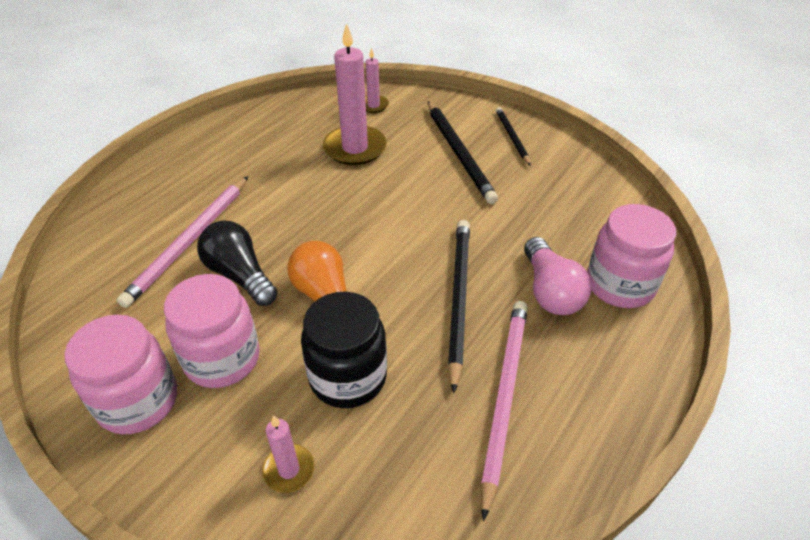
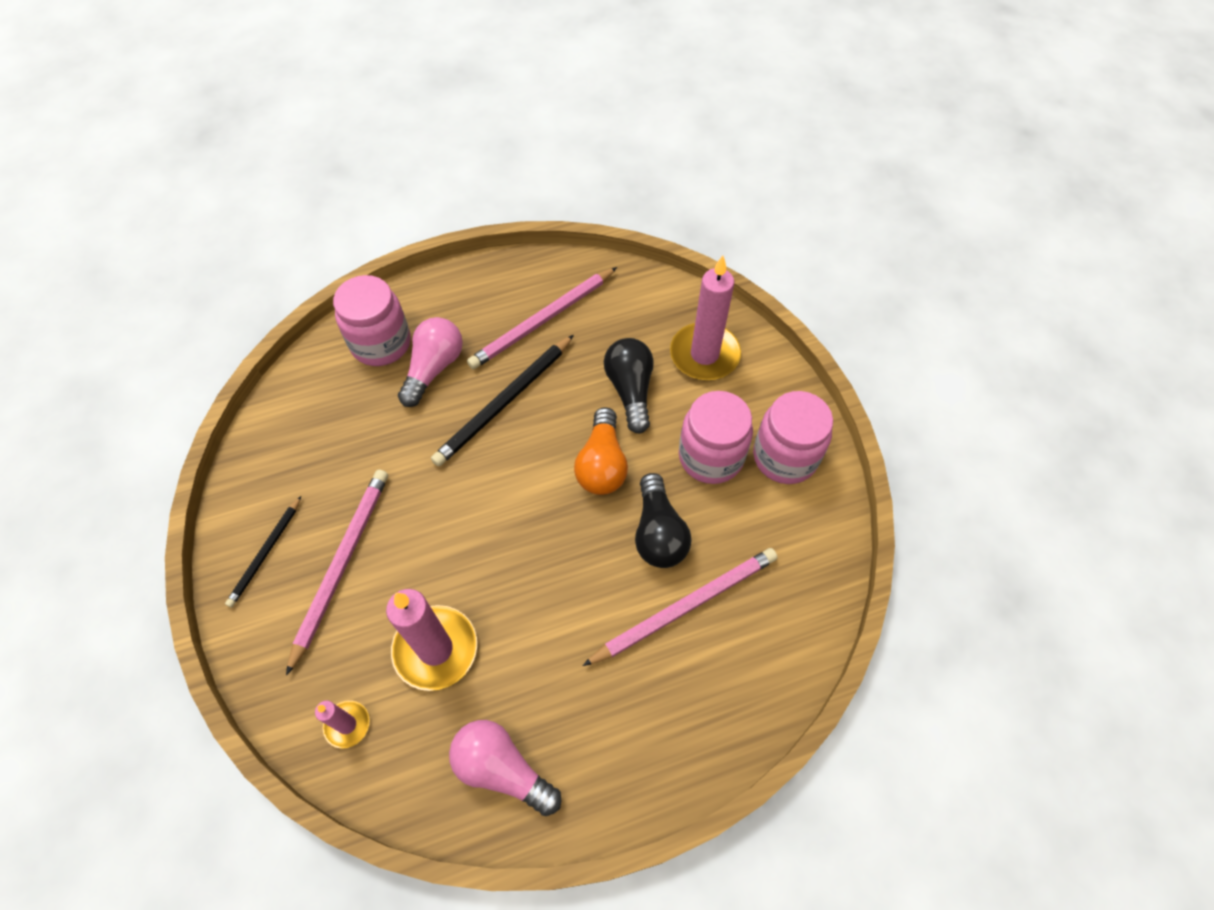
camera: 145 degrees left, 15 degrees up
(267, 127) = (502, 769): none -> pink light bulb
(289, 470) = (704, 354): pink candle -> pink candle, size x1.93
(348, 377) = (630, 390): black jar -> black light bulb
(459, 153) = (341, 565): black pencil -> pink pencil

